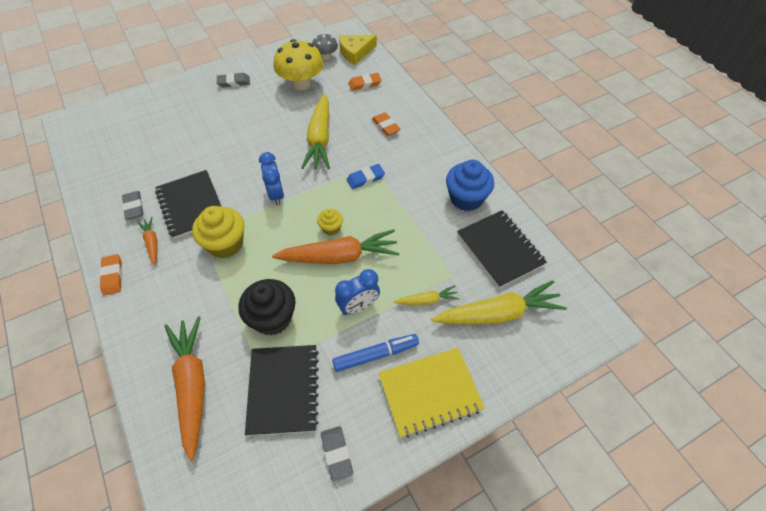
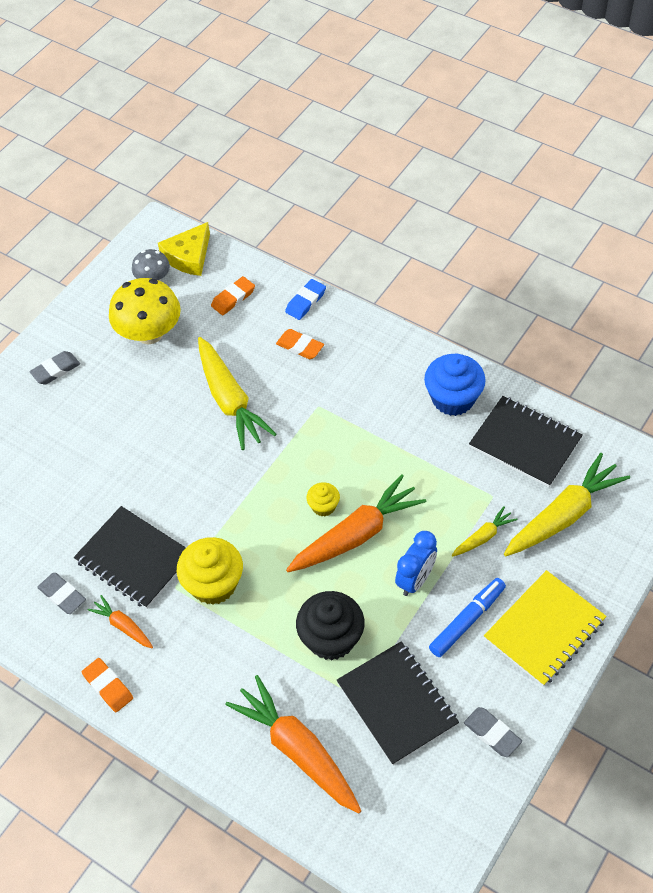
camera: 25 degrees left, 0 degrees up
(276, 195) = (229, 497): blue clock -> none
(365, 178) = (322, 427): blue eraser -> blue eraser (305, 302)

